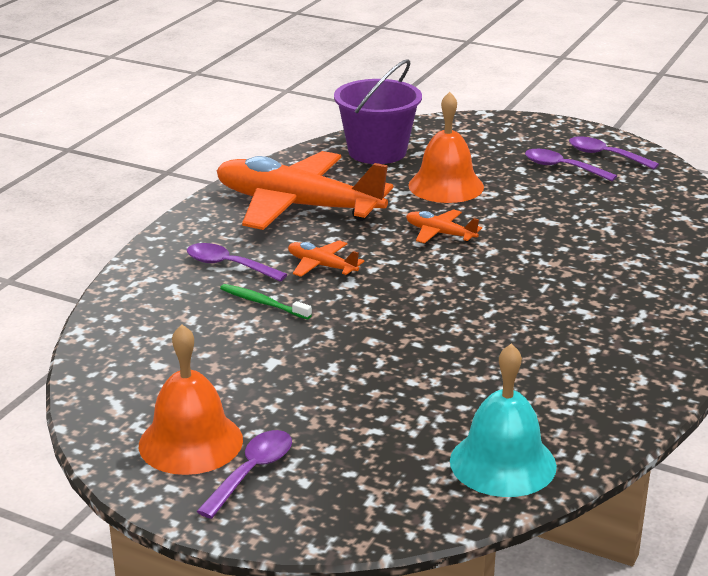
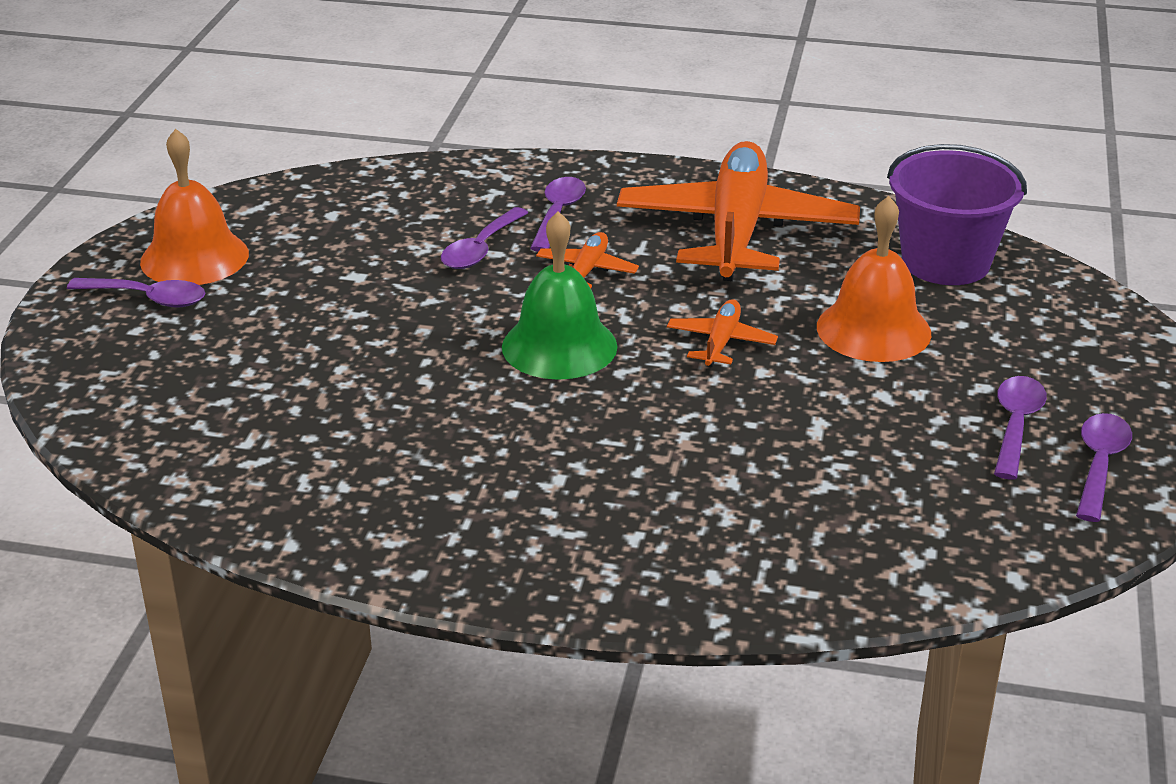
camera: 75 degrees right, 5 degrees up
(263, 303) = (480, 249): green toothbrush -> purple spoon
(420, 289) = (559, 346): none -> green bell
(503, 463) = (184, 447): turquoise bell -> none

